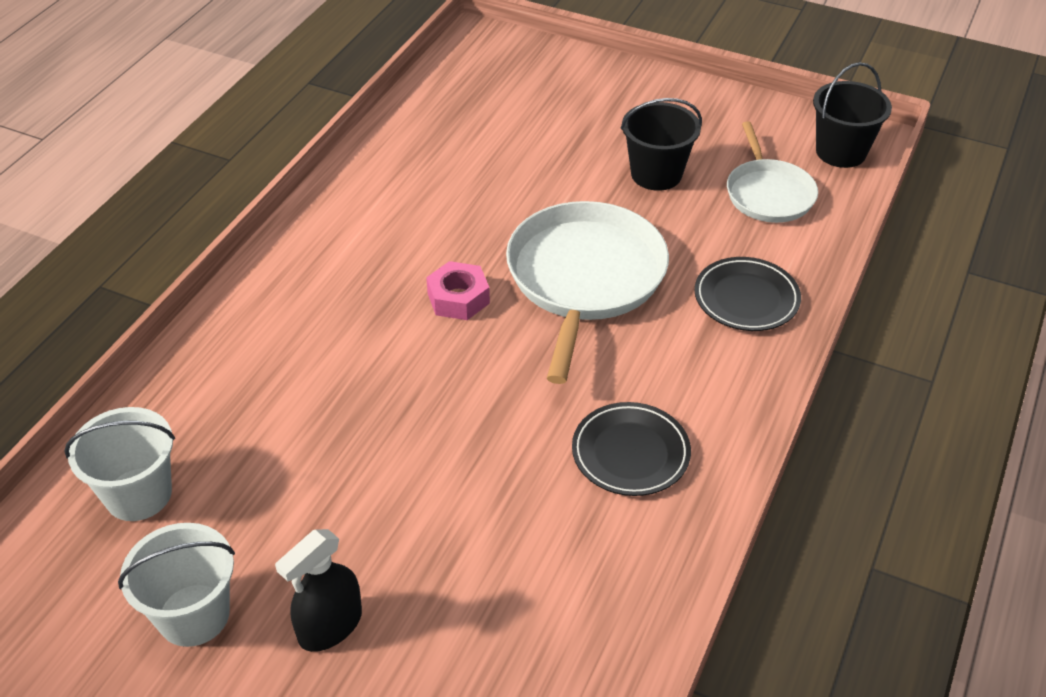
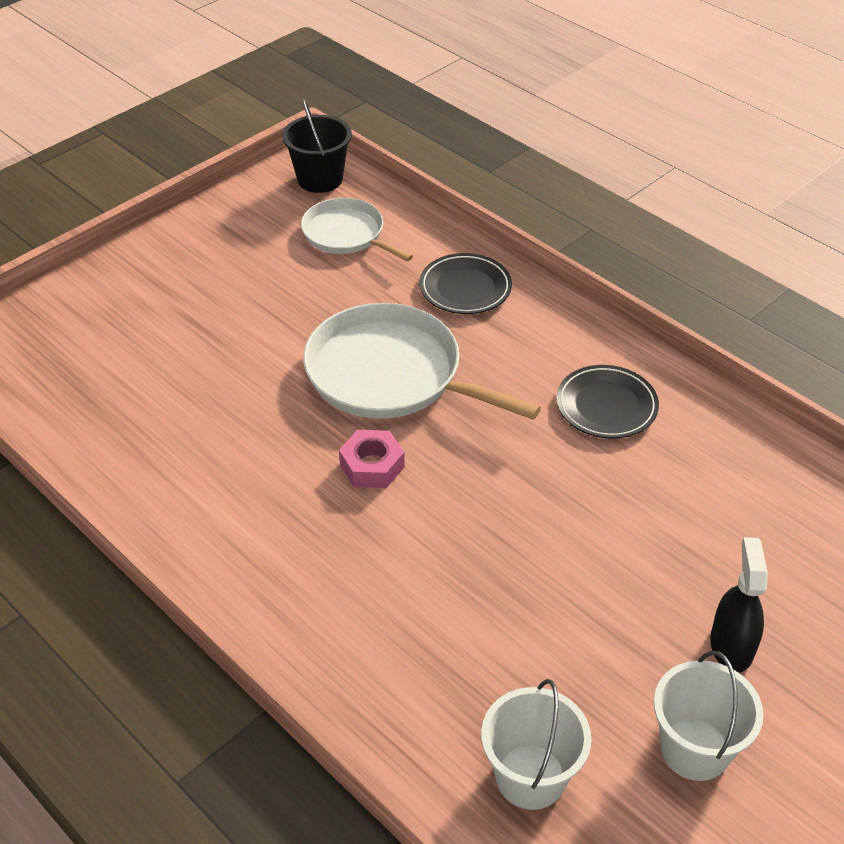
camera: 70 degrees left, 0 degrees up
(330, 626) = (731, 646): black spray bottle -> black spray bottle turned 150 degrees counterclockwise
(656, 174) = (279, 290): black bucket -> none
(768, 193) = (346, 234): white pan -> white pan turned 150 degrees counterclockwise

